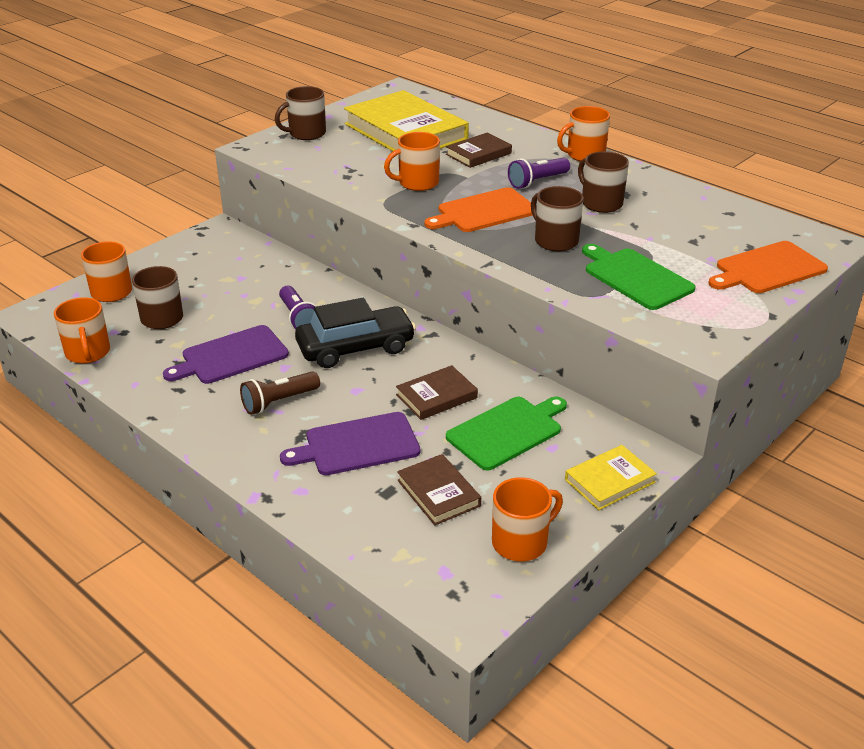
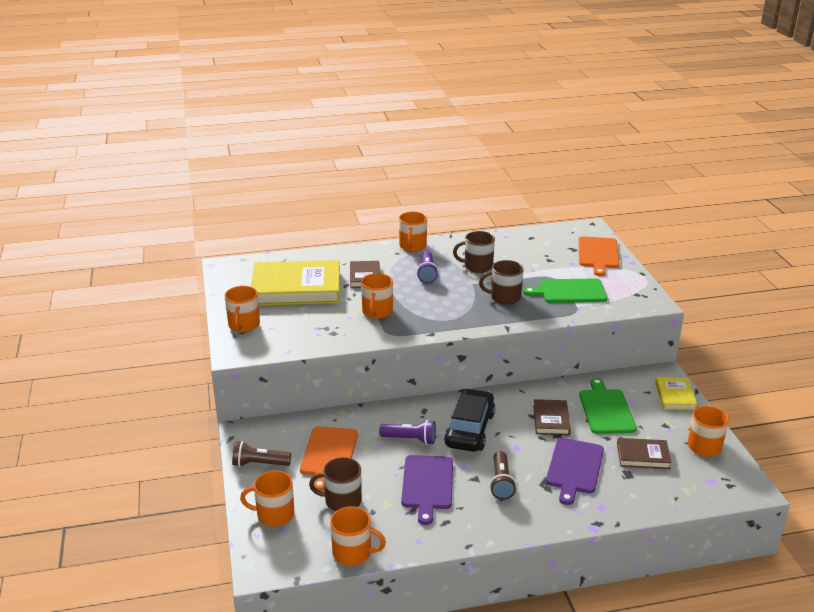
camera: 55 degrees left, 5 degrees down
(178, 255) = (259, 464): none -> brown flashlight
(306, 133) = (244, 325): brown mug -> orange mug
(484, 211) = (443, 305): orange cutting board -> orange cutting board (328, 454)

